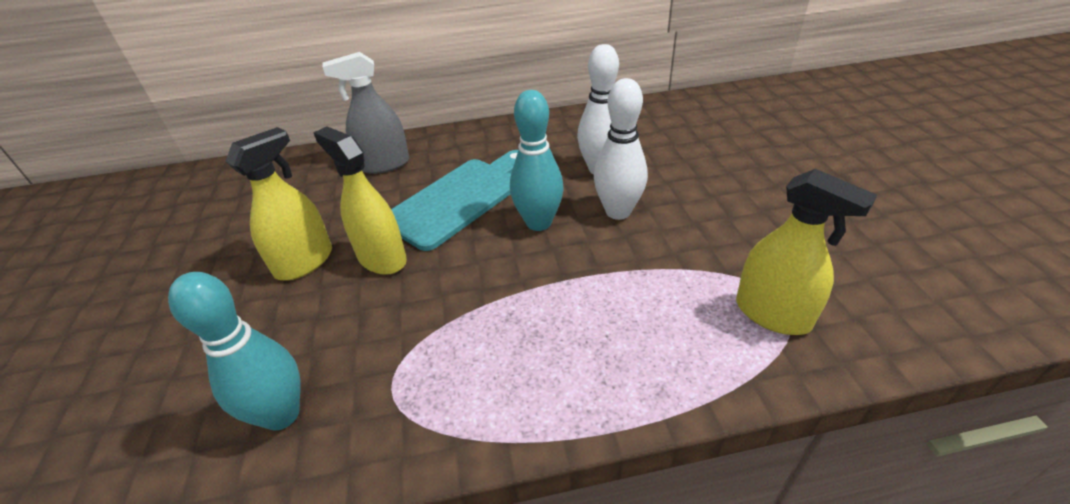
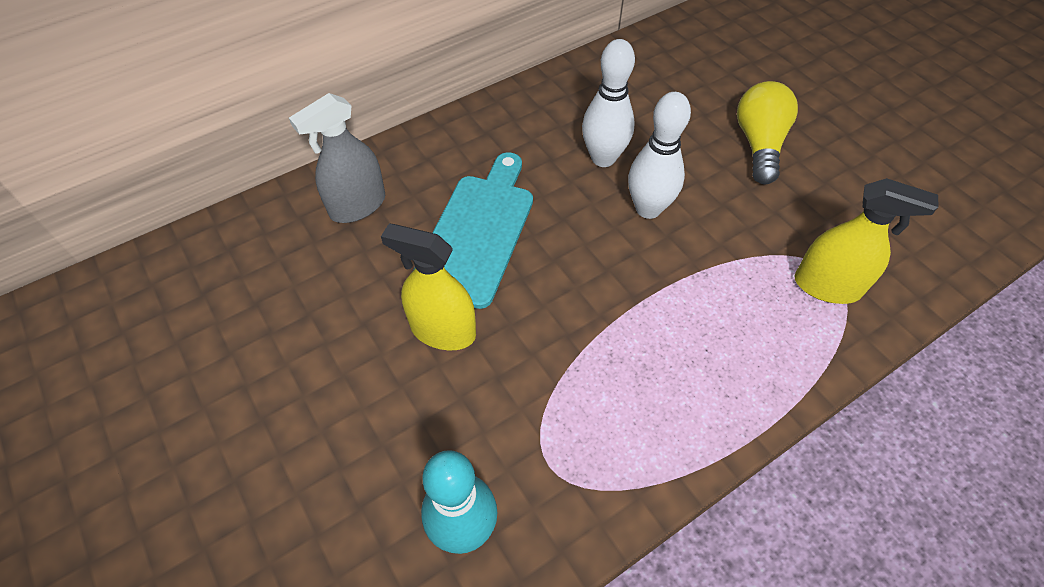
camera: 25 degrees left, 15 degrees up
(304, 262) = (359, 360): yellow spray bottle -> none
(538, 223) = (579, 242): turquoise bowling pin -> none
(757, 185) = (759, 144): none -> yellow light bulb

